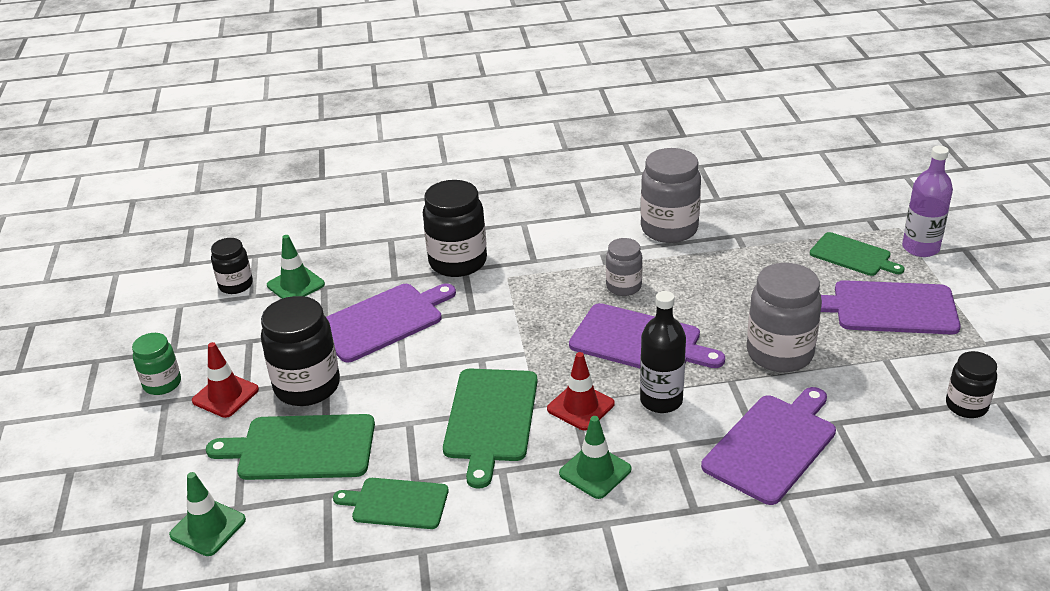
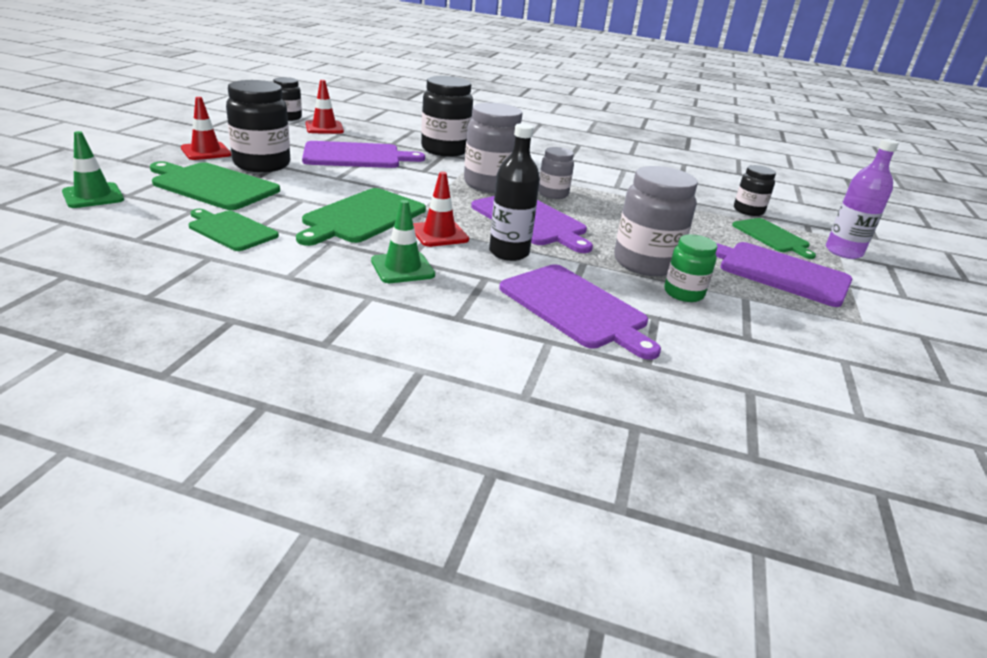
camera: 20 degrees right, 5 degrees down
(162, 384) = (178, 136): green jar -> green jar (683, 293)
(296, 285) = (324, 128): green traffic cone -> red traffic cone
(669, 229) = (624, 181): grey jar -> grey jar (490, 184)
(772, 445) = (576, 308): purple cutting board -> purple cutting board turned 75 degrees clockwise
(966, 406) = (804, 352): black jar -> black jar (748, 211)

